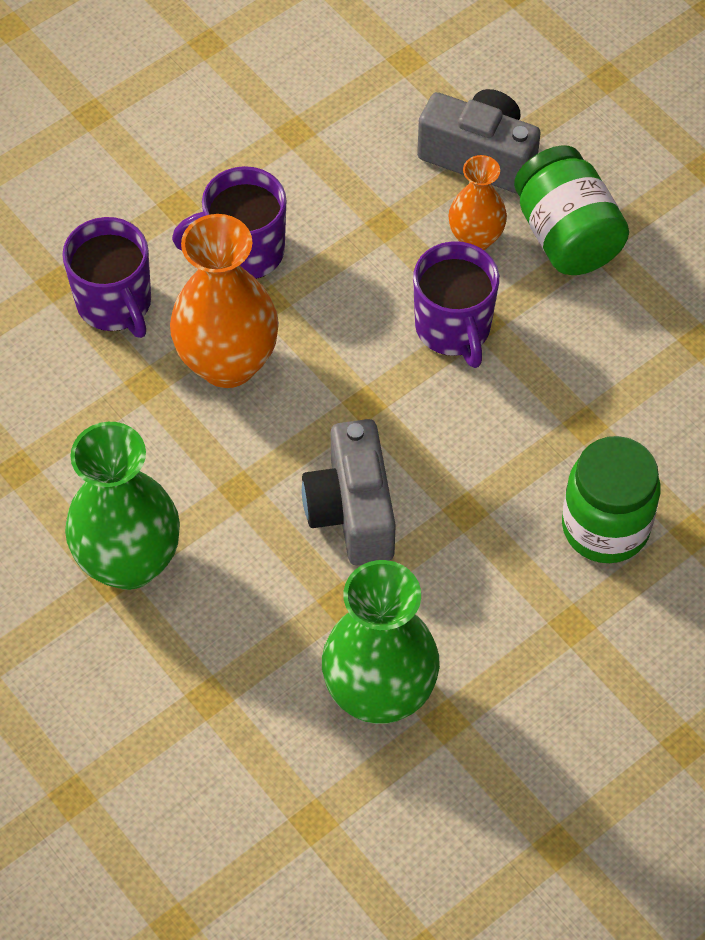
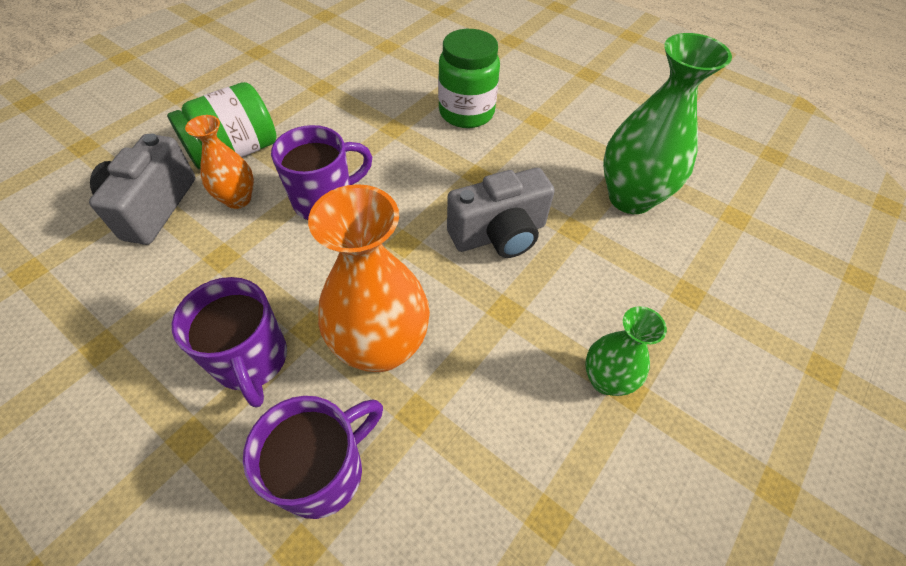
camera: 105 degrees left, 5 degrees down
(129, 562) = (605, 380): green vase -> green vase, size x0.56

